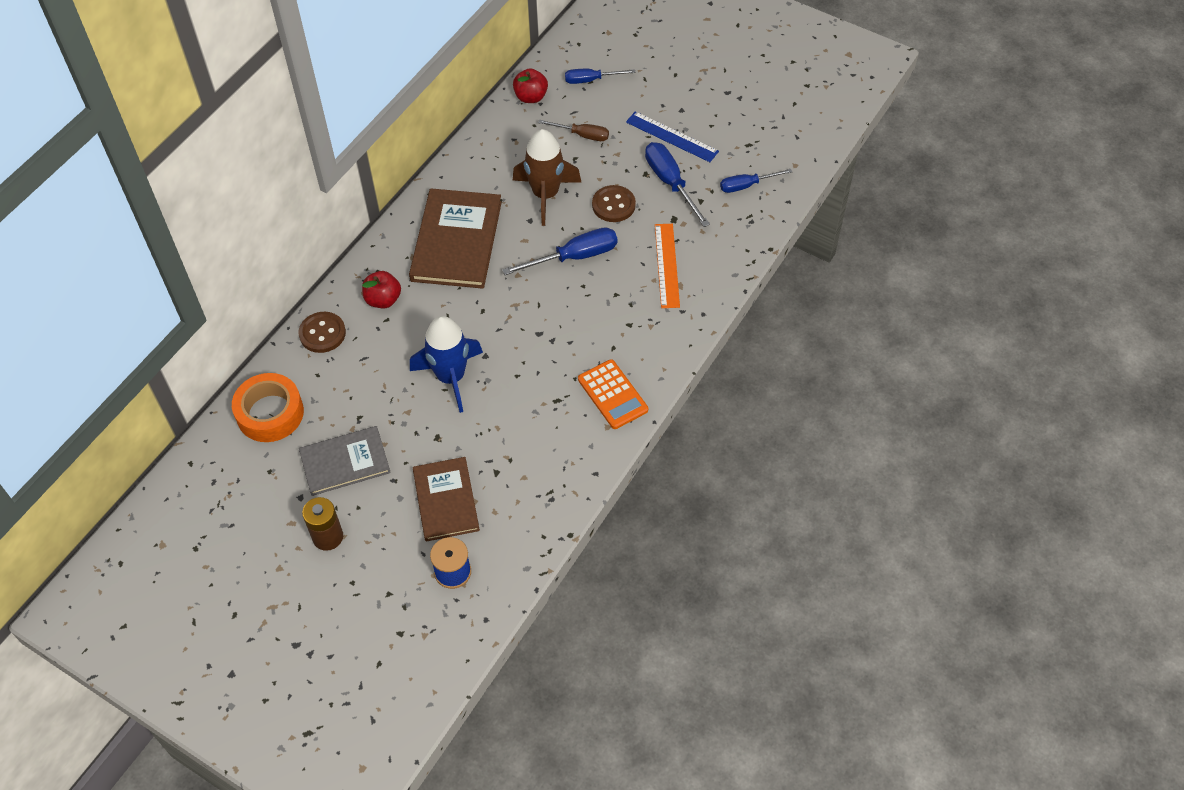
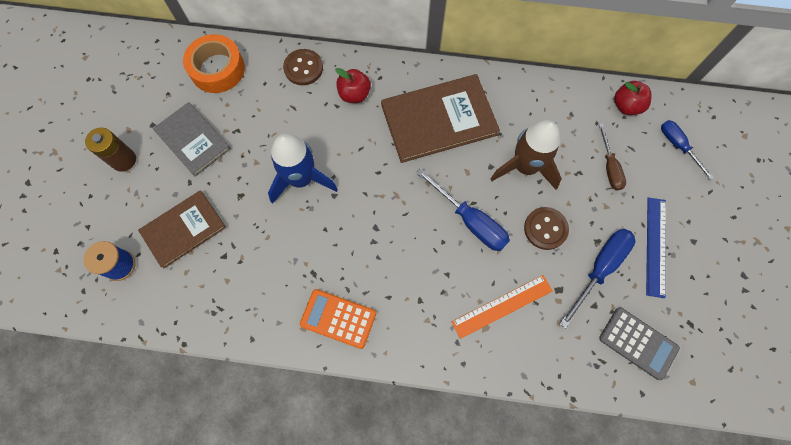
camera: 65 degrees right, 15 degrees up
(612, 394) = (338, 318): orange calculator -> orange calculator turned 75 degrees clockwise
(746, 185) = (638, 343): blue screwdriver -> grey calculator

